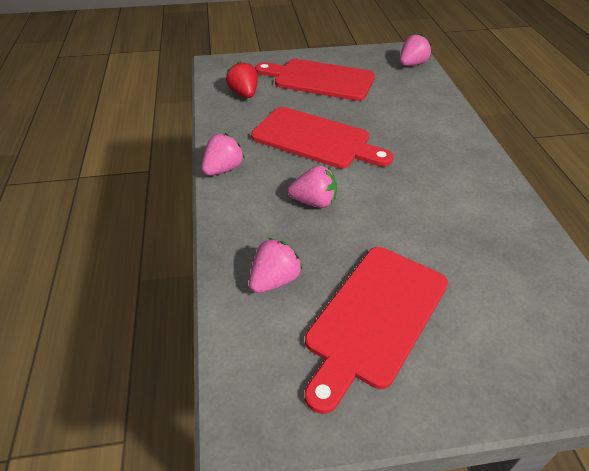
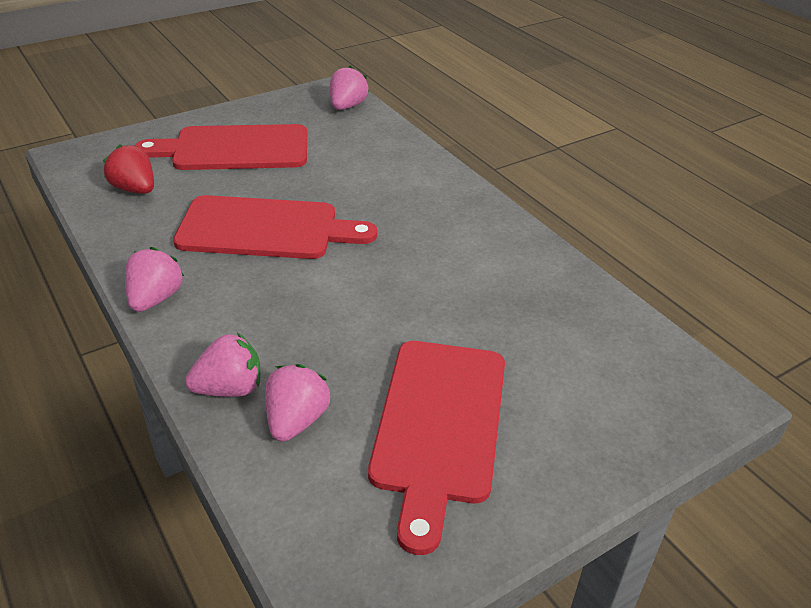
camera: 25 degrees left, 5 degrees down
(314, 202) = (302, 309): pink strawberry -> pink strawberry (230, 389)

